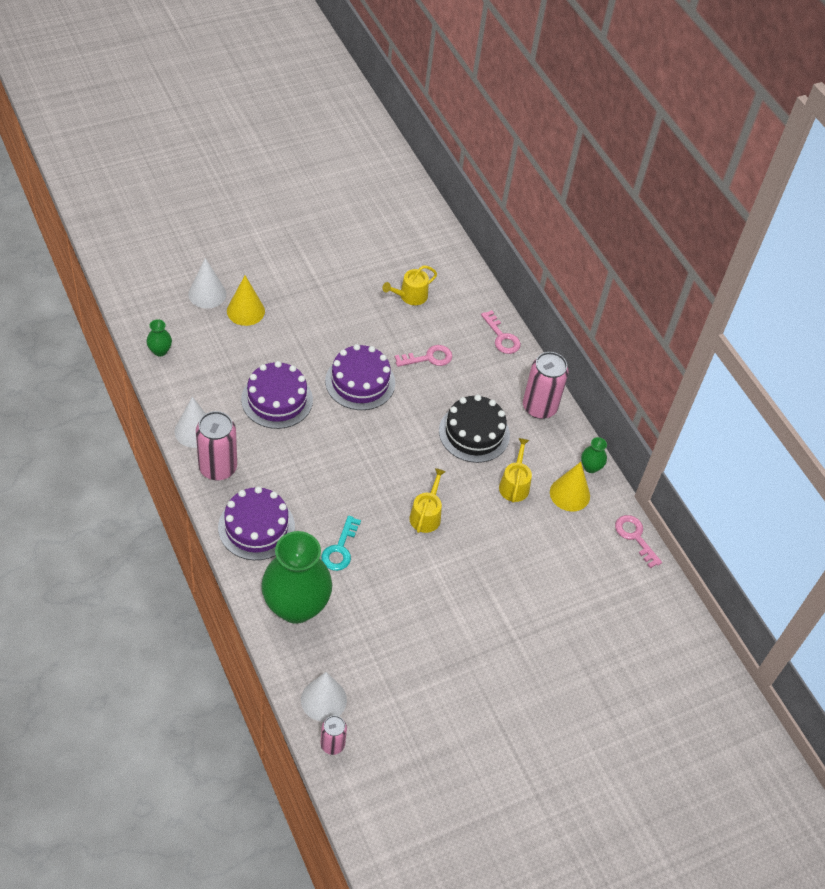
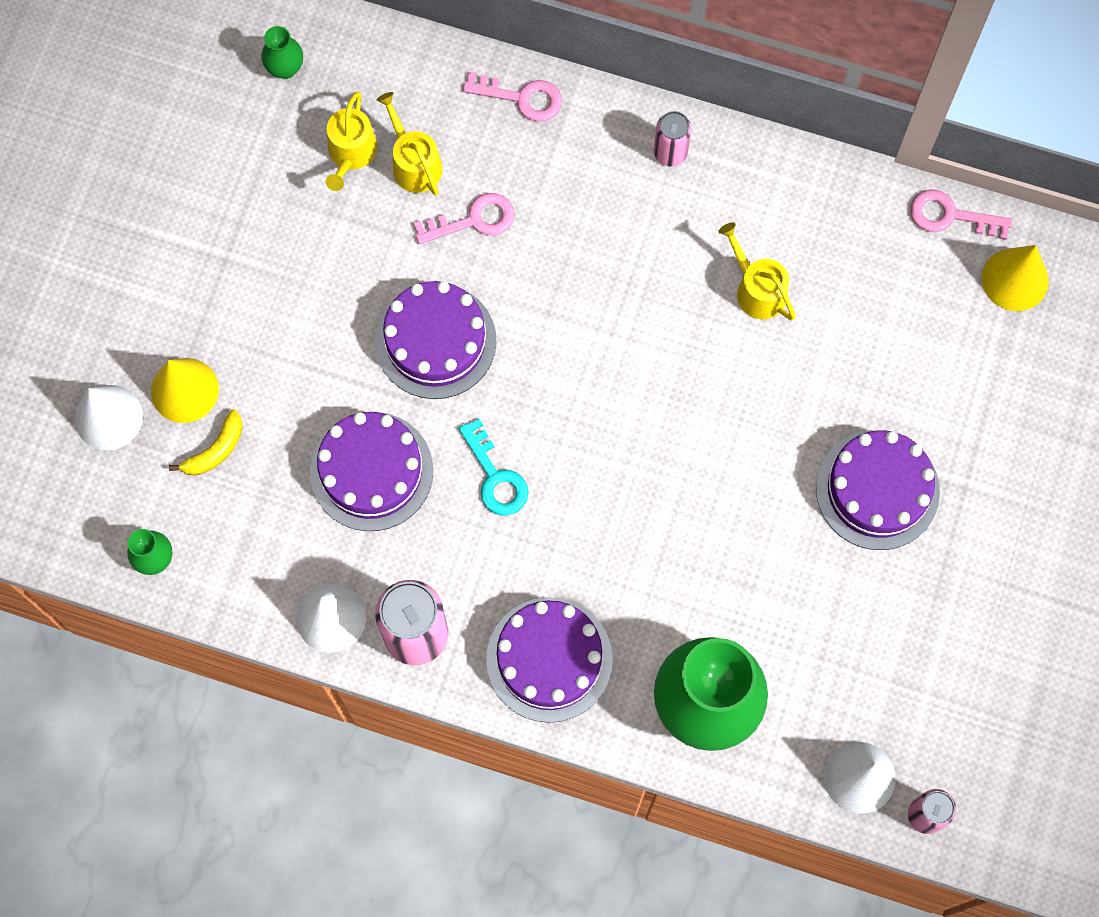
camera: 40 degrees left, 20 degrees up
(230, 339) = (215, 450): none -> yellow banana
(340, 549) = (669, 583): turquoise key -> turquoise key (495, 477)
(426, 515) = (709, 436): yellow watering can -> yellow watering can (414, 163)
(428, 358) = (473, 220): pink key -> pink key turned 45 degrees clockwise
(472, 603) = (877, 490): none -> purple cake
(474, 433) = (639, 268): black cake -> none
(539, 407) = (670, 152): pink can -> pink can, size x0.57
(569, 494) = (826, 235): yellow cone -> yellow cone (1015, 279)
(590, 467) = (810, 174): green vase -> green vase (285, 68)

